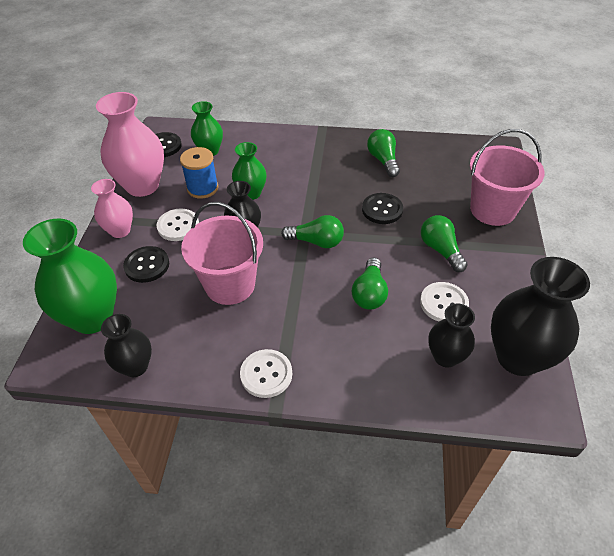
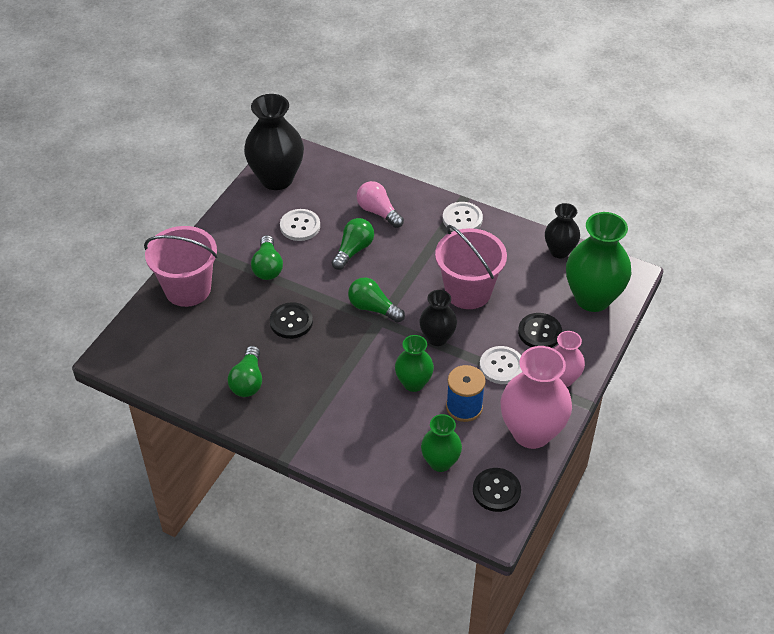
camera: 160 degrees left, 0 degrees up
(370, 350) = (378, 212): none -> pink light bulb
(445, 357) = (327, 193): black vase -> none

